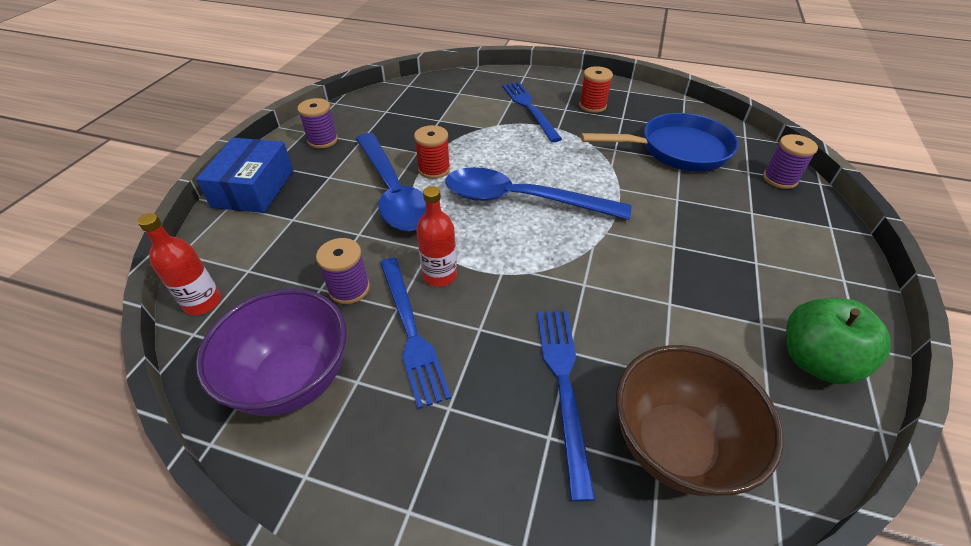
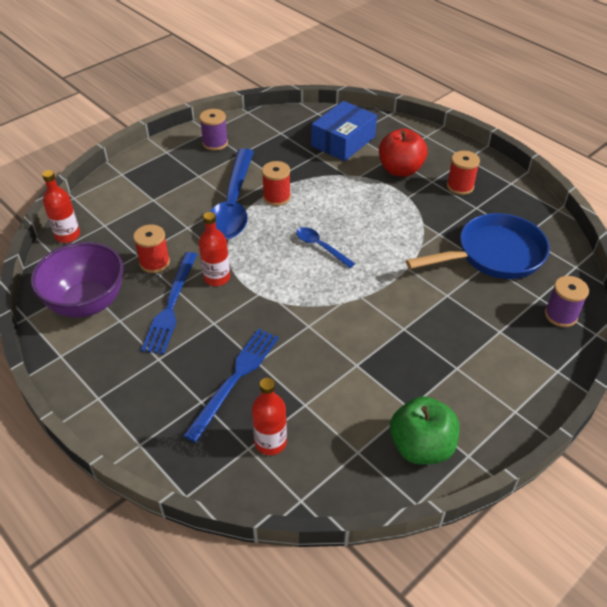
camera: 30 degrees right, 0 degrees up
(254, 188) = (144, 166): blue box -> blue box (343, 141)
(349, 289) = (154, 262): purple spool -> red spool
(521, 200) = (320, 247): blue spoon -> blue spoon, size x0.46
(529, 108) = (400, 170): blue fork -> red apple
(674, 445) = (270, 442): brown bowl -> red bottle
(677, 150) = (494, 255): blue pan -> blue pan turned 45 degrees counterclockwise

